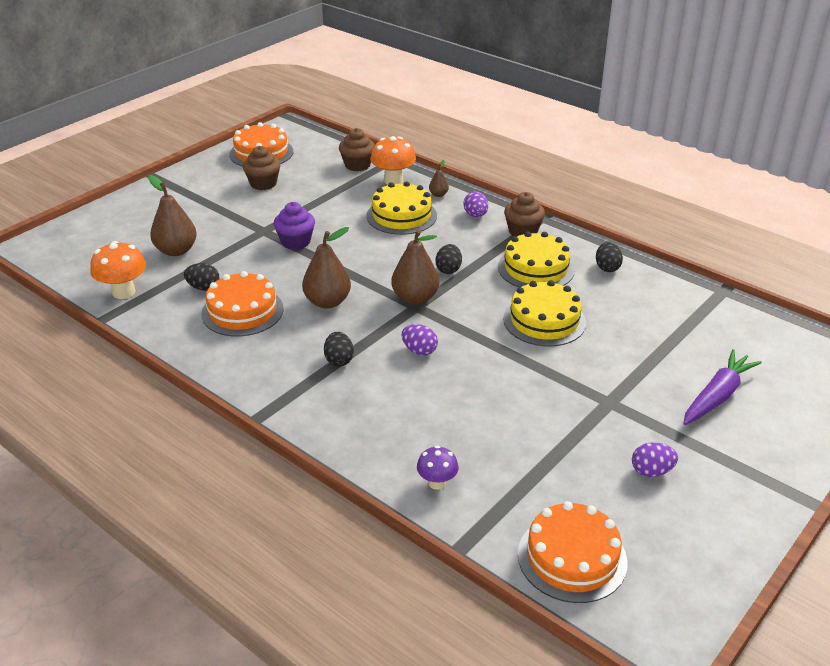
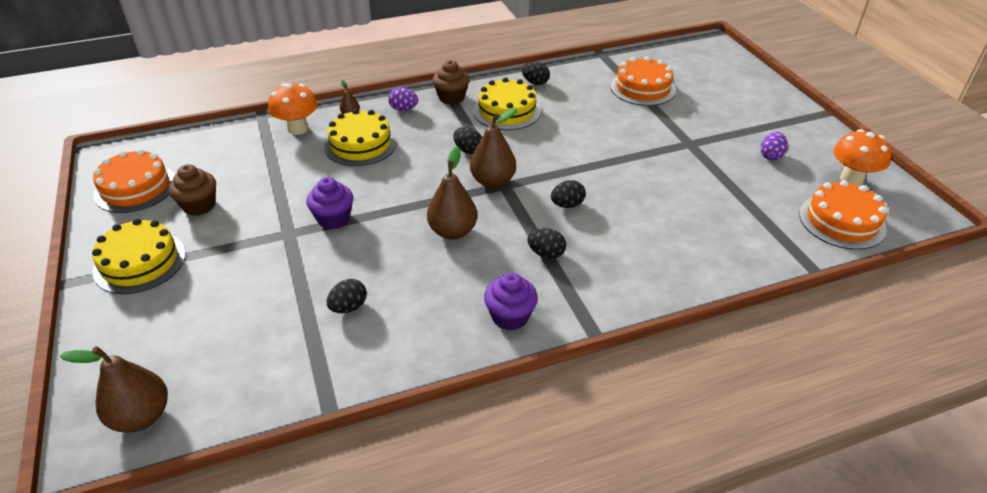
camera: 60 degrees left, 5 degrees up
(123, 292) = (293, 376): orange mushroom -> orange mushroom (851, 179)
(176, 250) = (255, 308): brown pear -> brown pear (141, 416)
(242, 311) = (417, 291): orange cake -> orange cake (643, 88)
(245, 366) = (510, 316): none -> purple cupcake
(357, 165) = (244, 138): brown cupcake -> none
(419, 351) = (567, 205): purple egg -> black egg
(437, 483) = (737, 254): purple mushroom -> none
(544, 320) = (576, 133): yellow cake -> yellow cake (140, 262)
(717, 396) = (710, 102): purple carrot -> none

